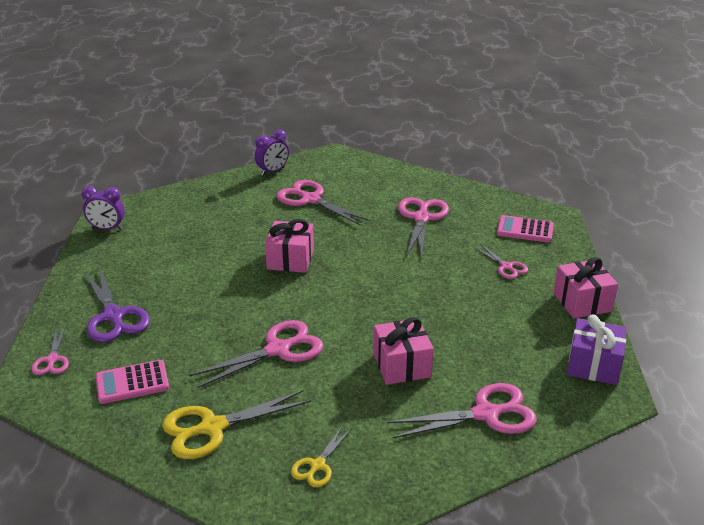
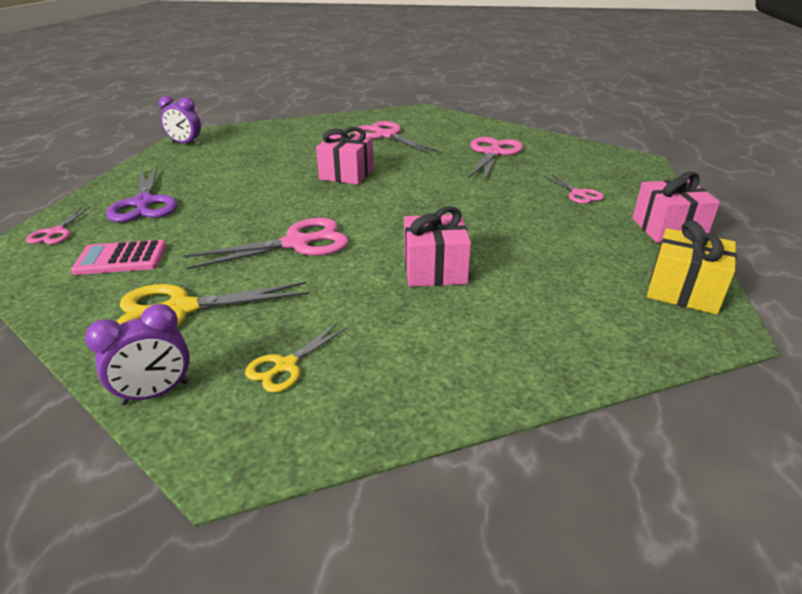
camera: 10 degrees right, 0 degrees up
(273, 171) = (359, 117): purple clock -> purple clock (156, 393)
(486, 414) = (531, 330): pink scissors -> none
(525, 230) = (603, 167): pink calculator -> none
(593, 365) = (683, 290): purple gift -> yellow gift

